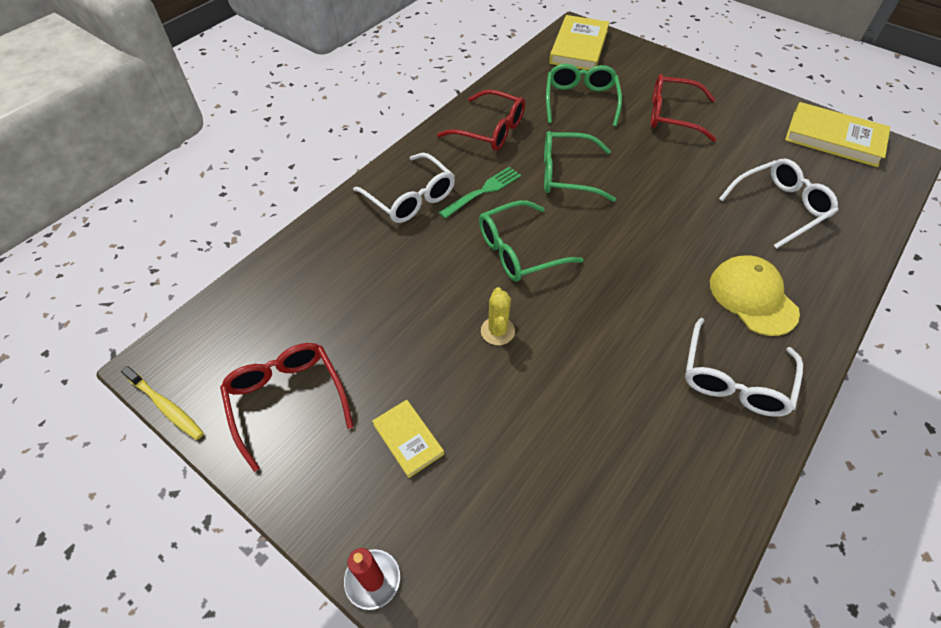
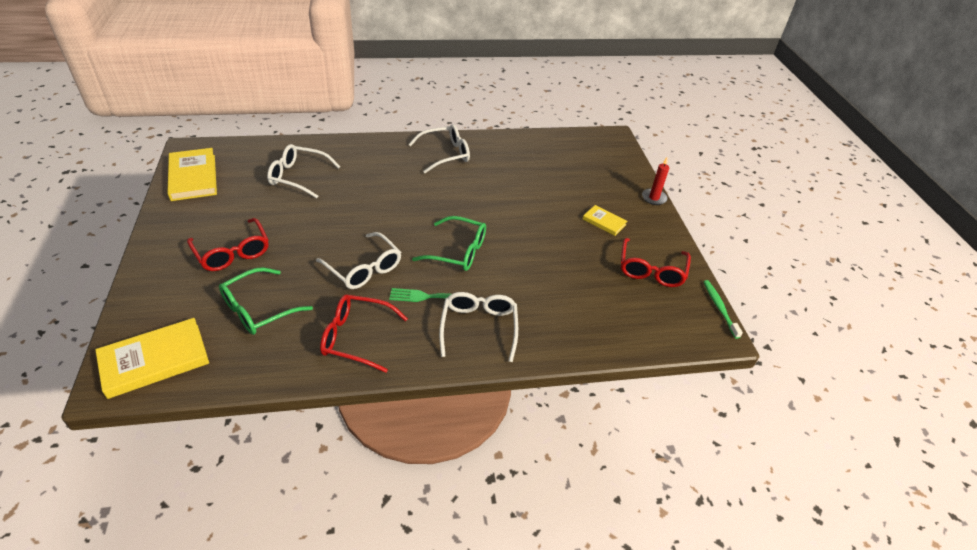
camera: 140 degrees left, 10 degrees down
(166, 406) = (719, 308): yellow toothbrush -> green toothbrush
(408, 439) = (604, 222): yellow book -> yellow book turned 60 degrees counterclockwise
(490, 130) = (356, 337): red glasses -> red glasses turned 60 degrees counterclockwise
(497, 331) = (518, 228): yellow cactus -> none
(567, 174) = (364, 268): green glasses -> white glasses
(752, 297) = (387, 164): yellow cap -> none

